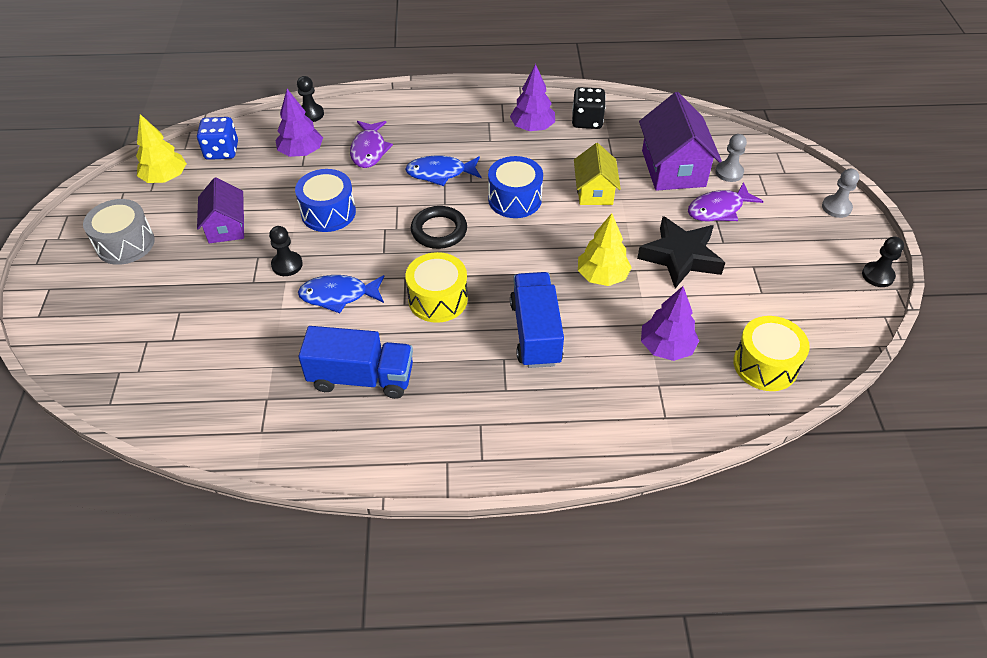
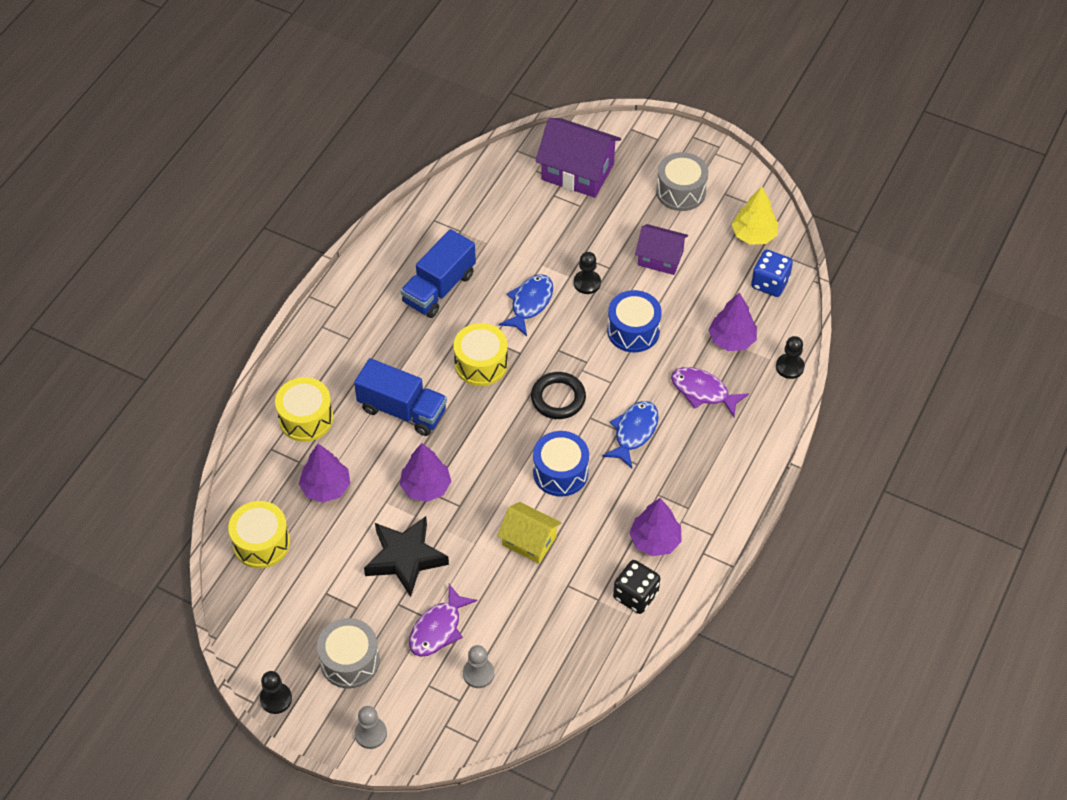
camera: 120 degrees right, 5 degrees up
(602, 276) = (426, 487): yellow tree -> purple tree
(607, 407) = (306, 418): none -> yellow drum
(673, 168) = (516, 627): purple house -> purple house (577, 172)
(718, 209) = (438, 628): purple fish -> purple fish turned 150 degrees counterclockwise
(799, 247) = (350, 661): none -> grey drum

